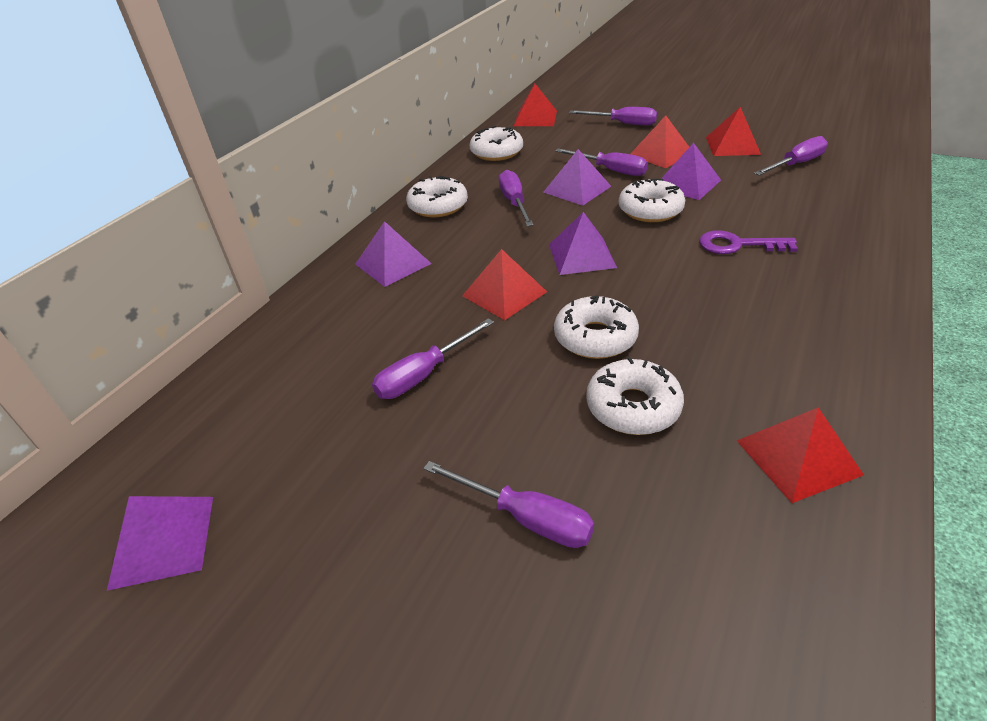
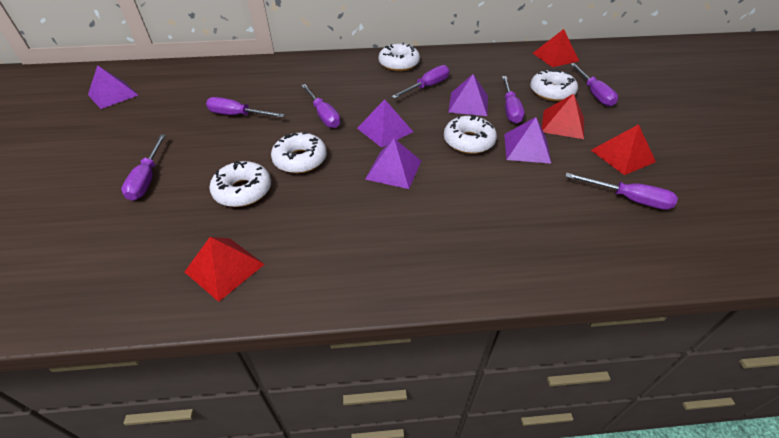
camera: 55 degrees right, 5 degrees up
(393, 263) = (327, 72): purple pyramid -> purple pyramid (393, 169)
(496, 152) = (486, 59): white donut -> white donut (551, 92)
(504, 293) = (323, 115): red pyramid -> purple screwdriver
(738, 245) = (454, 193): purple key -> none

